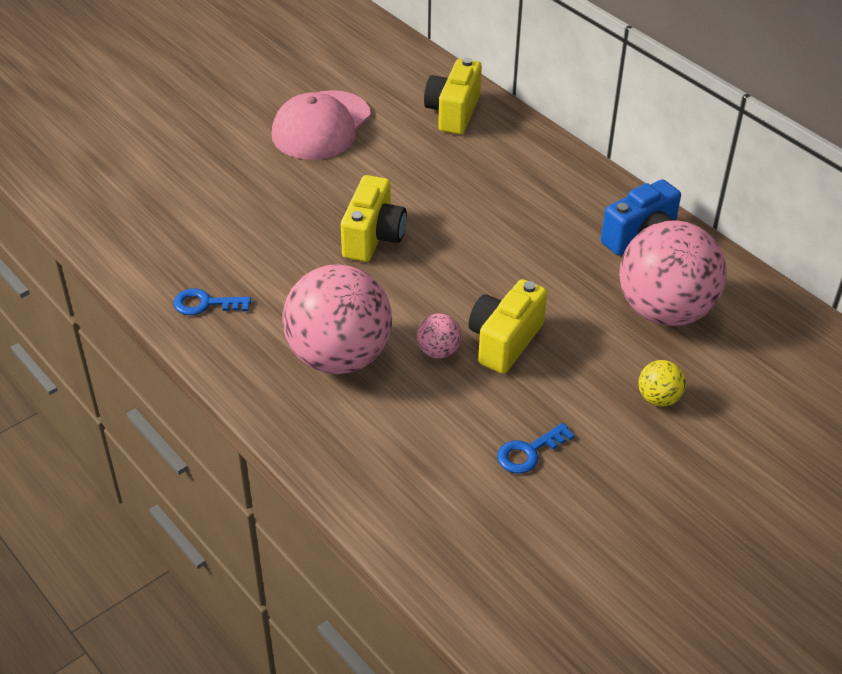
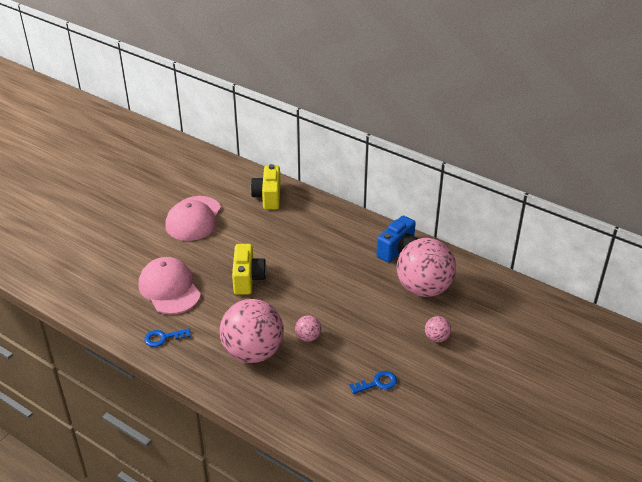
camera: 15 degrees left, 5 degrees down
(243, 228) = (169, 288): none -> pink cap
(504, 341) = (343, 324): yellow camera -> none
(529, 452) = (377, 383): blue key -> blue key turned 150 degrees counterclockwise
(658, 398) = (436, 338): yellow ball -> pink ball

